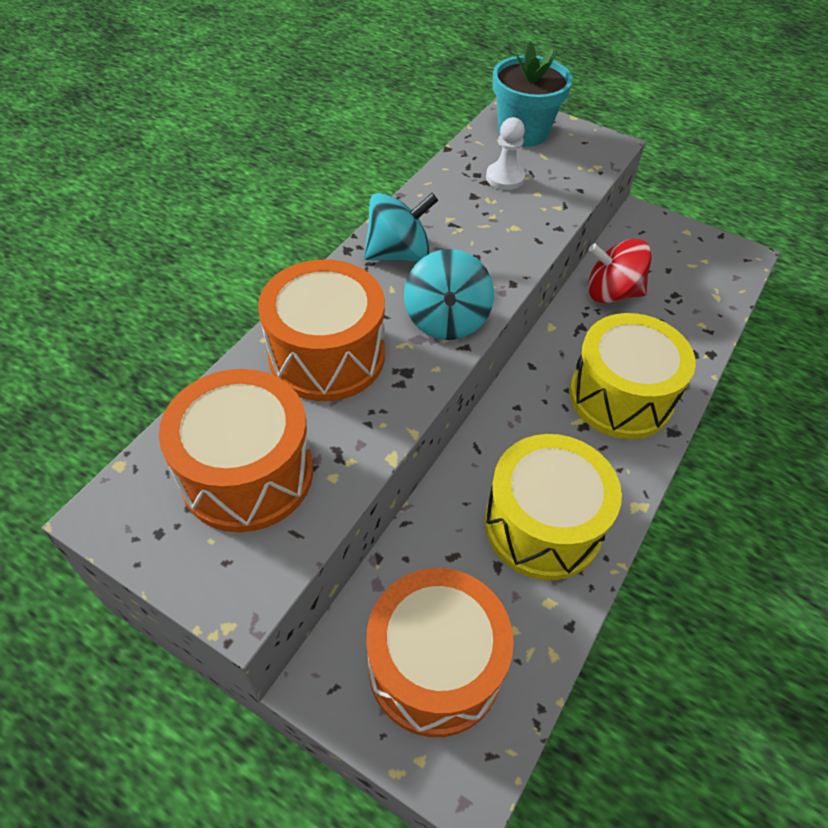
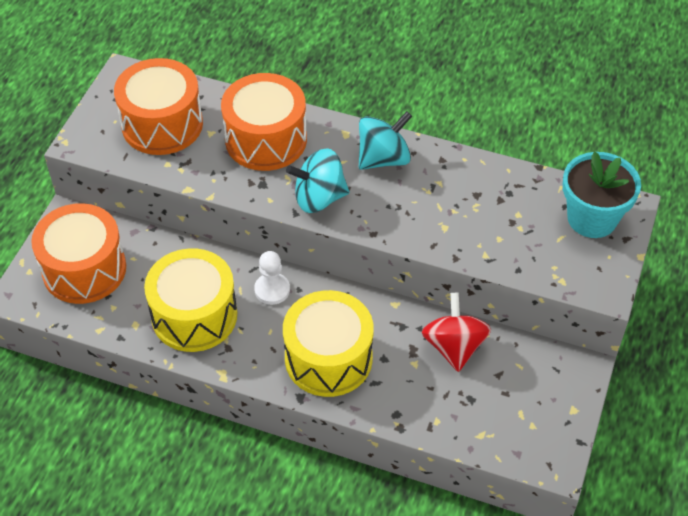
camera: 80 degrees right, 0 degrees up
(399, 253) = (383, 158): turquoise spinning top -> turquoise spinning top turned 90 degrees counterclockwise
(505, 177) = (512, 213): white pawn -> white pawn (272, 290)

